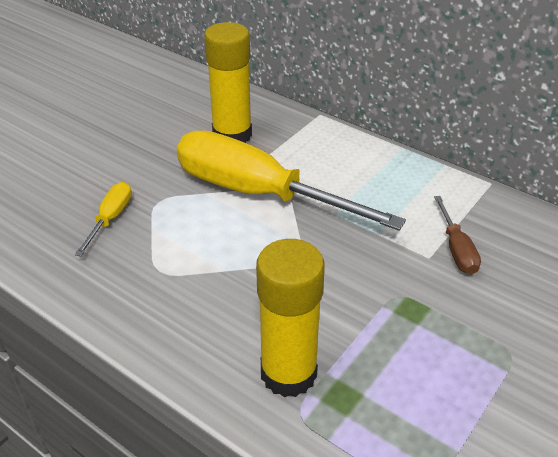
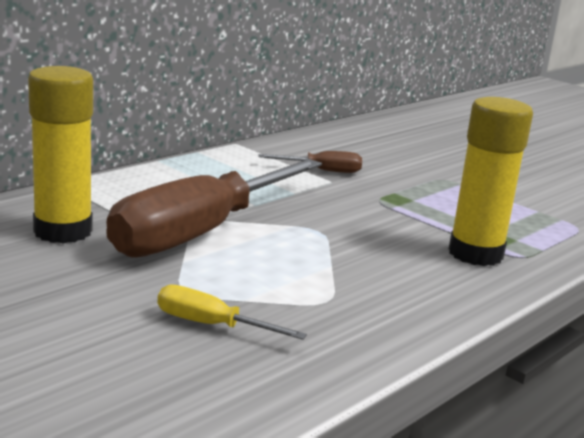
camera: 85 degrees left, 20 degrees down
(258, 193) = (201, 232): yellow screwdriver -> brown screwdriver

